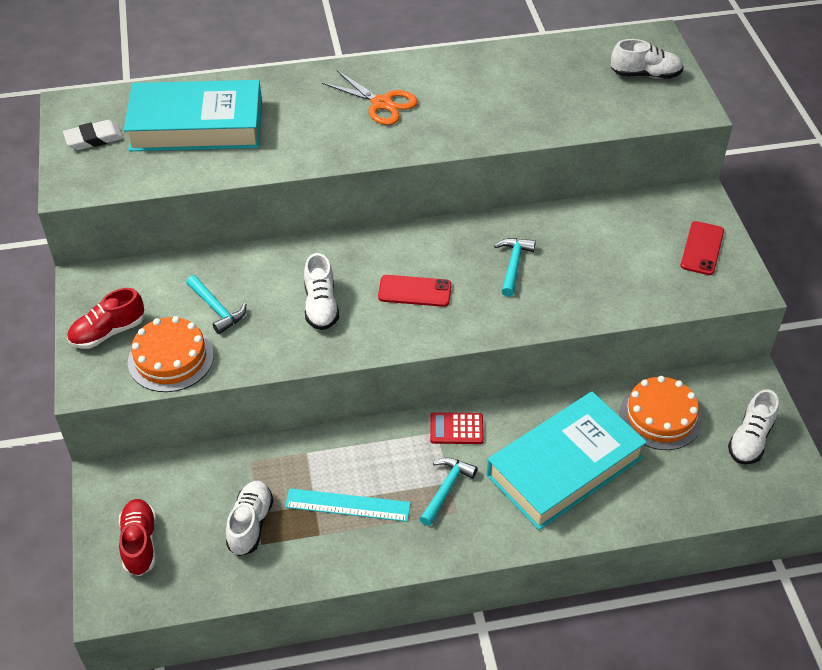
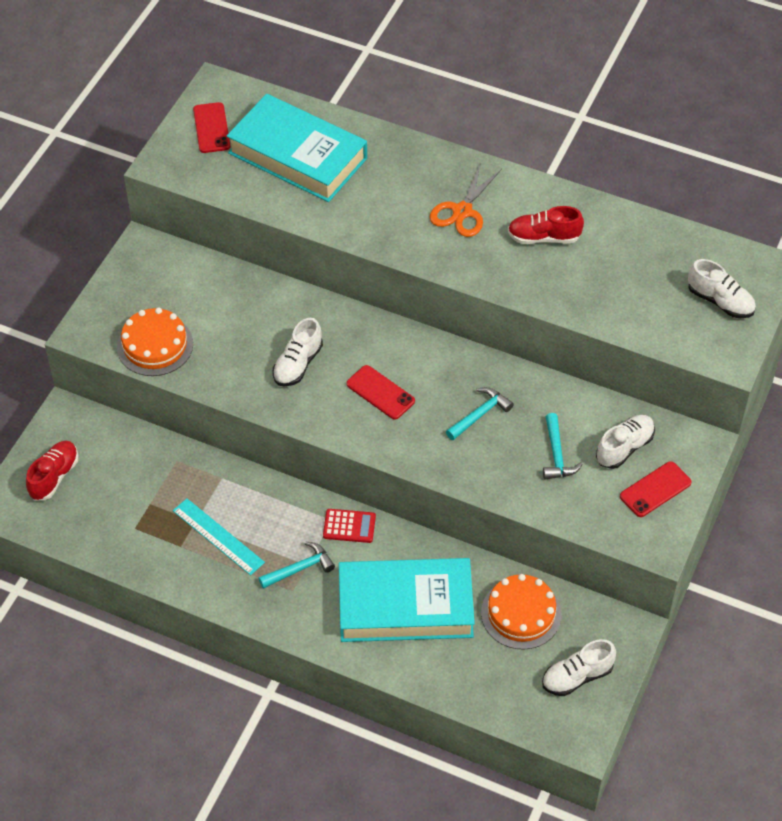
camera: 35 degrees right, 5 degrees up
(94, 139) = (211, 128): white eraser -> red phone
(108, 332) = (127, 298): red shoe -> red shoe (543, 237)
(217, 309) = (219, 323): turquoise hammer -> turquoise hammer (557, 455)
(250, 524) = (139, 509): white shoe -> white shoe (624, 448)
(382, 103) = (462, 211): orange scissors -> orange scissors turned 45 degrees clockwise
(456, 429) = (349, 526): red calculator -> red calculator turned 150 degrees clockwise

